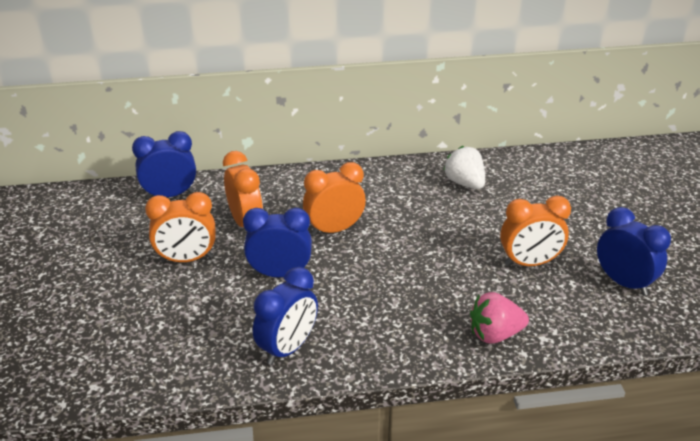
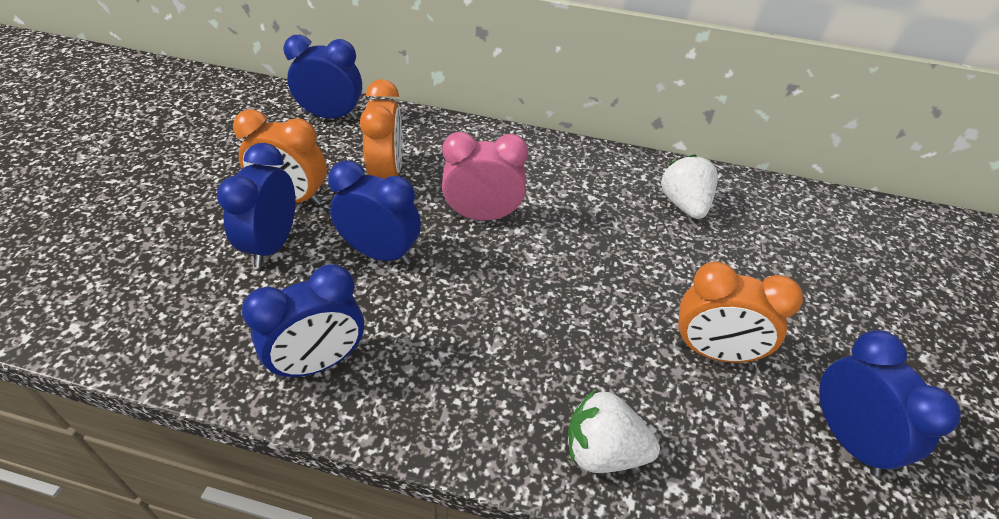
camera: 20 degrees right, 10 degrees up
(197, 292) = (272, 245): none -> blue clock
(334, 229) = (482, 215): orange clock -> pink clock
(495, 334) = (603, 451): pink strawberry -> white strawberry

